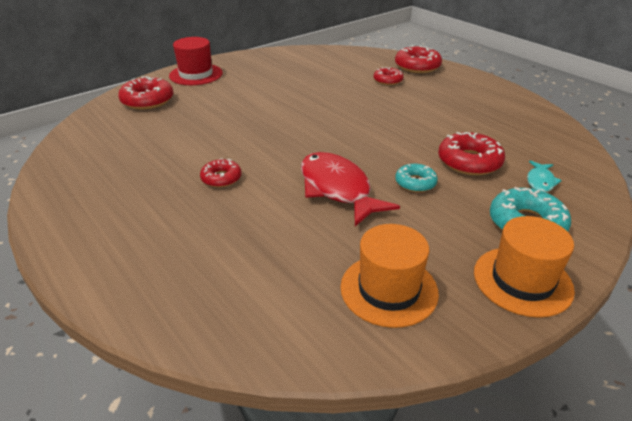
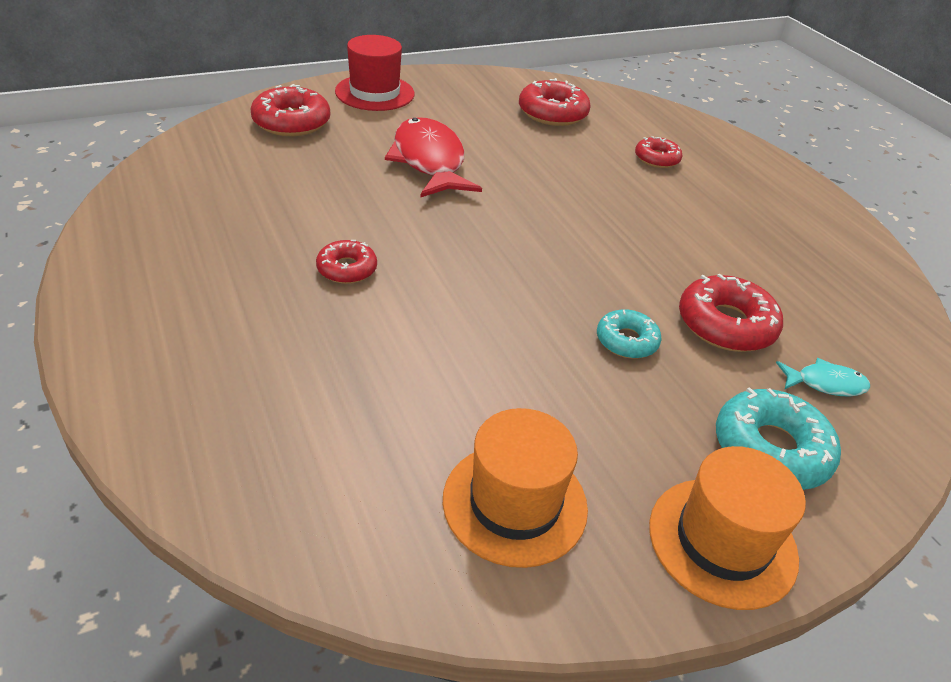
camera: 10 degrees right, 5 degrees up
(337, 189) = (506, 324): red fish -> red fish (429, 161)
(417, 66) = (713, 143): red donut -> red donut (552, 113)
(540, 181) = (825, 383): turquoise fish -> turquoise fish turned 120 degrees counterclockwise

